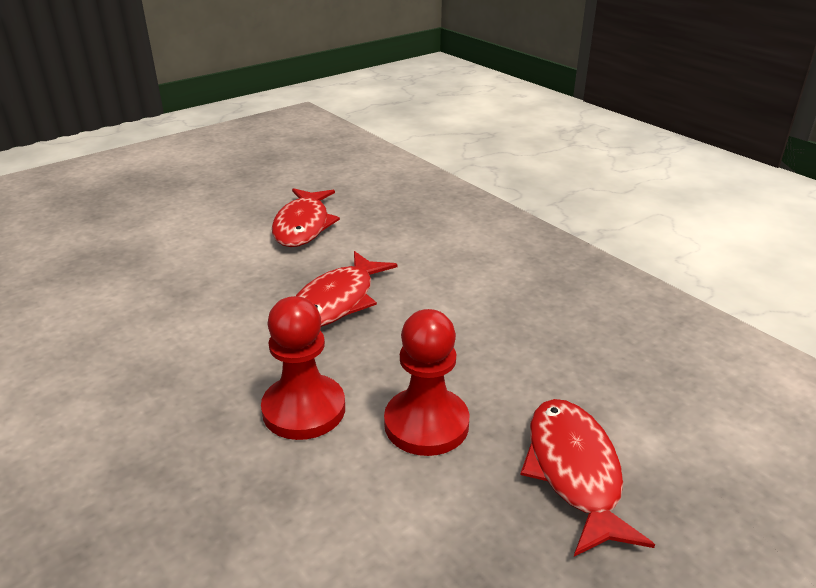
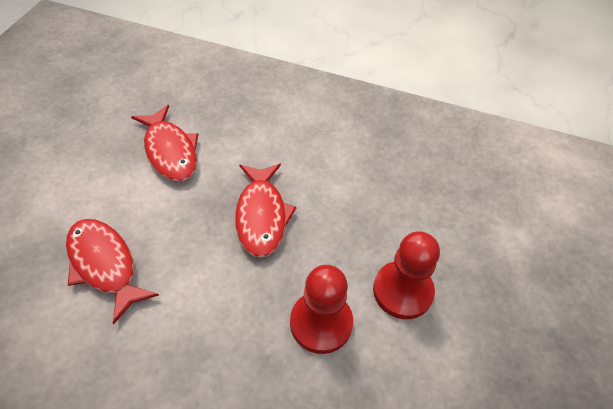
camera: 35 degrees left, 20 degrees up
(574, 472) = (503, 280): red fish -> red fish (105, 265)

